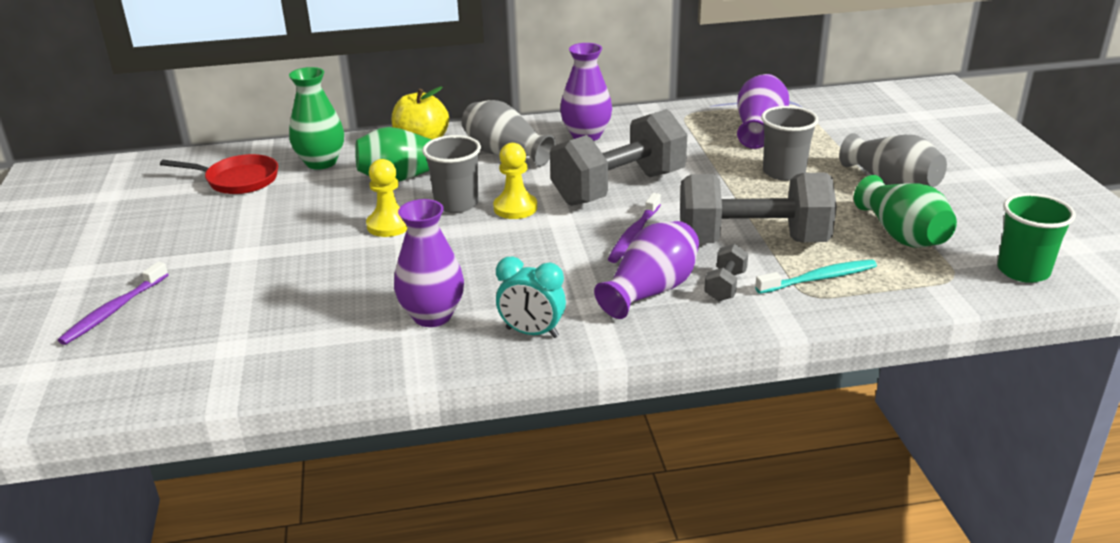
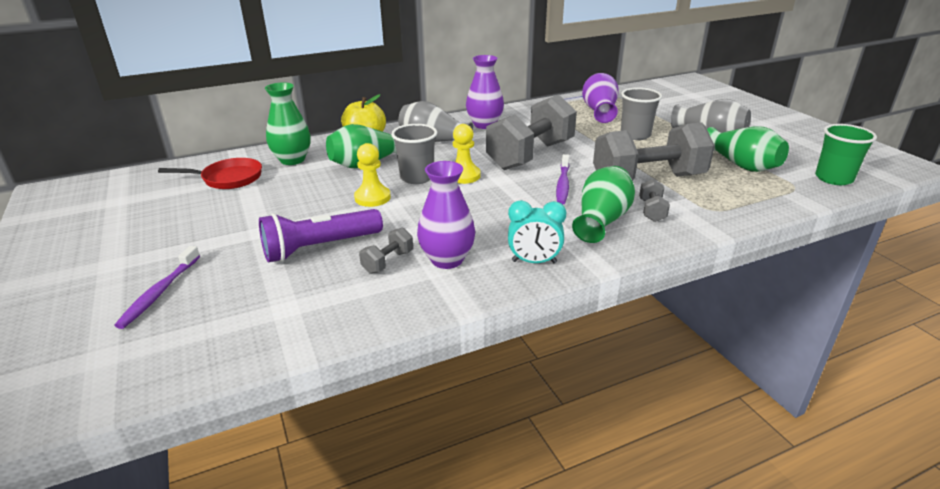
camera: 15 degrees left, 0 degrees up
(299, 281) = (320, 248): none -> purple flashlight
(364, 309) = (388, 262): none -> grey dumbbell
(650, 290) = (601, 220): purple vase -> green vase
(819, 279) = (711, 198): turquoise toothbrush -> none

